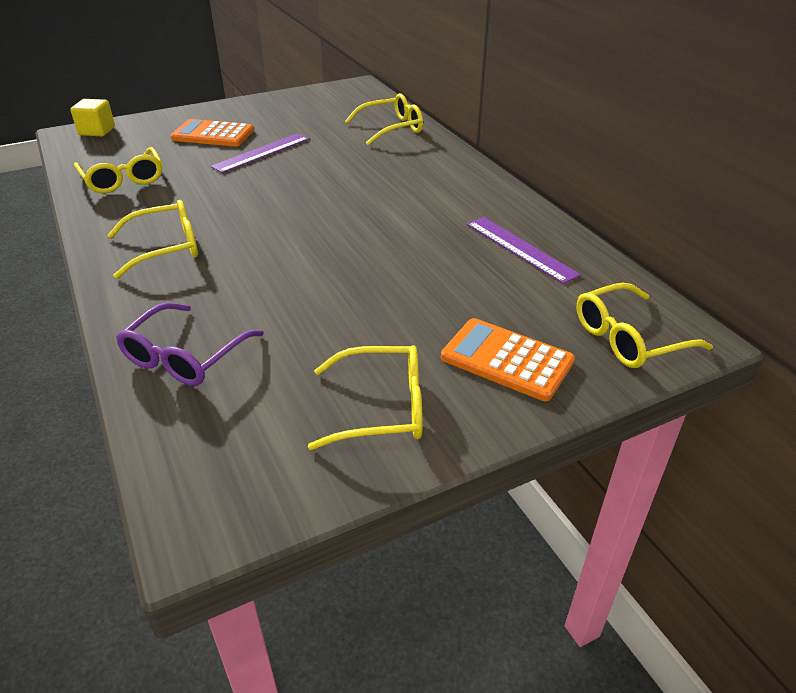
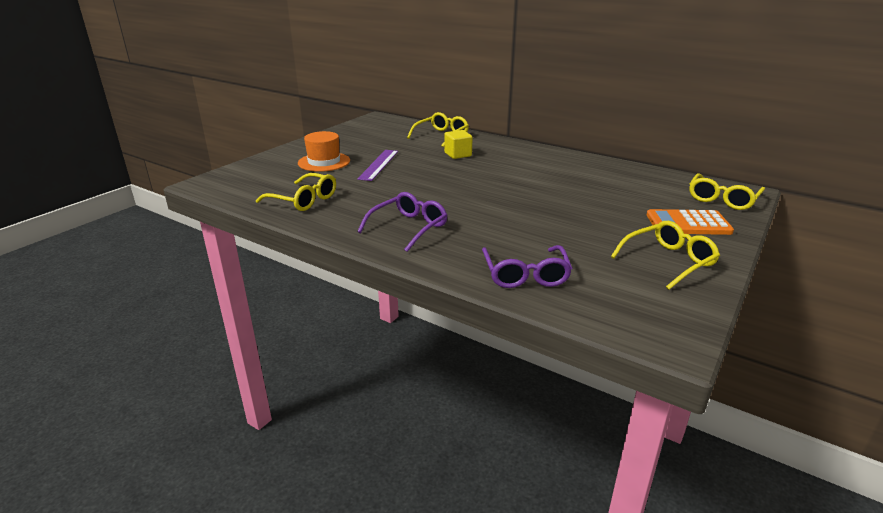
camera: 30 degrees left, 10 degrees down
(97, 131) = (224, 177): yellow cube -> yellow cube (458, 154)
(165, 248) = (408, 228): yellow glasses -> purple glasses
(213, 135) = (324, 162): orange calculator -> orange hat
(520, 249) = (613, 176): purple ruler -> none

